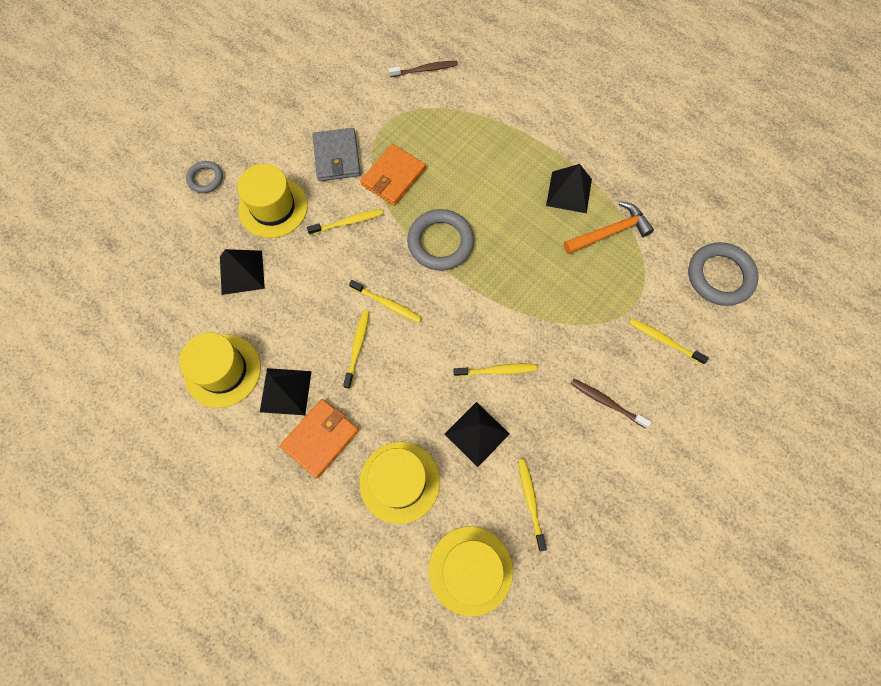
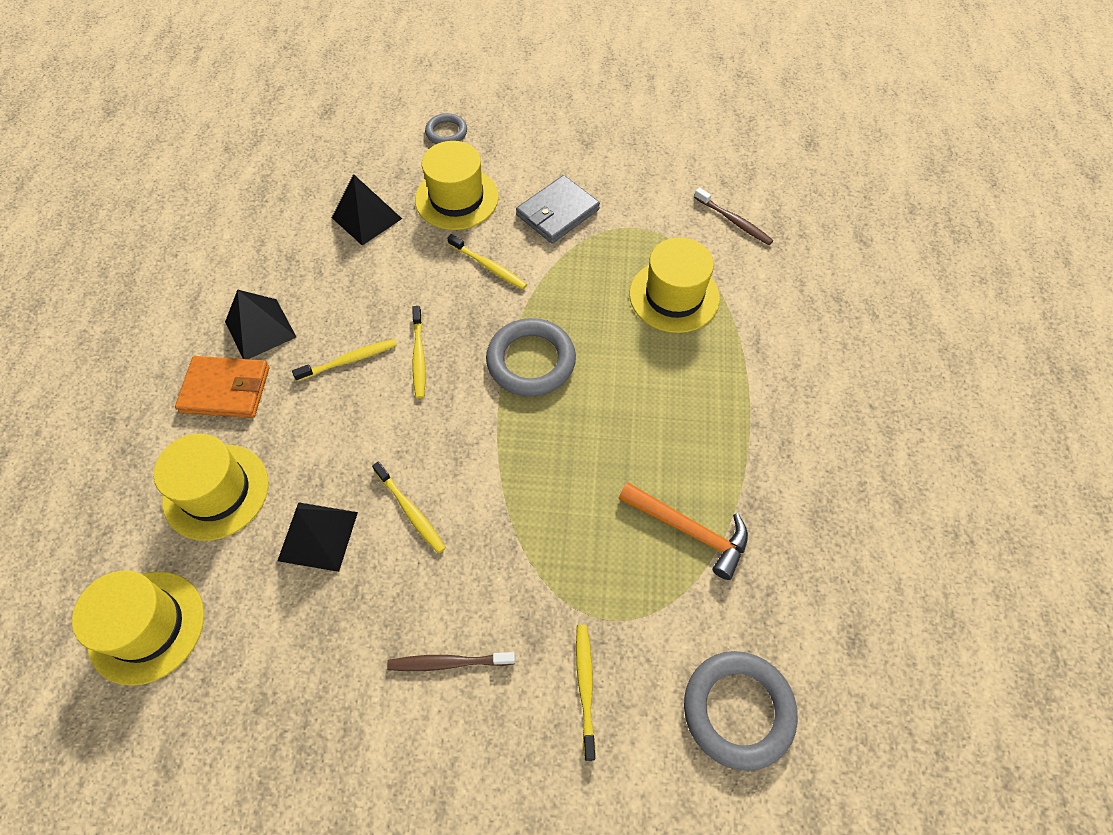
camera: 55 degrees right, 10 degrees down
(223, 370) = (251, 267): yellow hat -> yellow hat (674, 296)
(393, 177) = (576, 272): orange wallet -> none
(530, 502) = (264, 646): yellow toothbrush -> none
(569, 192) = (706, 452): black pyramid -> none
(607, 402) = (449, 662): brown toothbrush -> brown toothbrush turned 90 degrees counterclockwise

